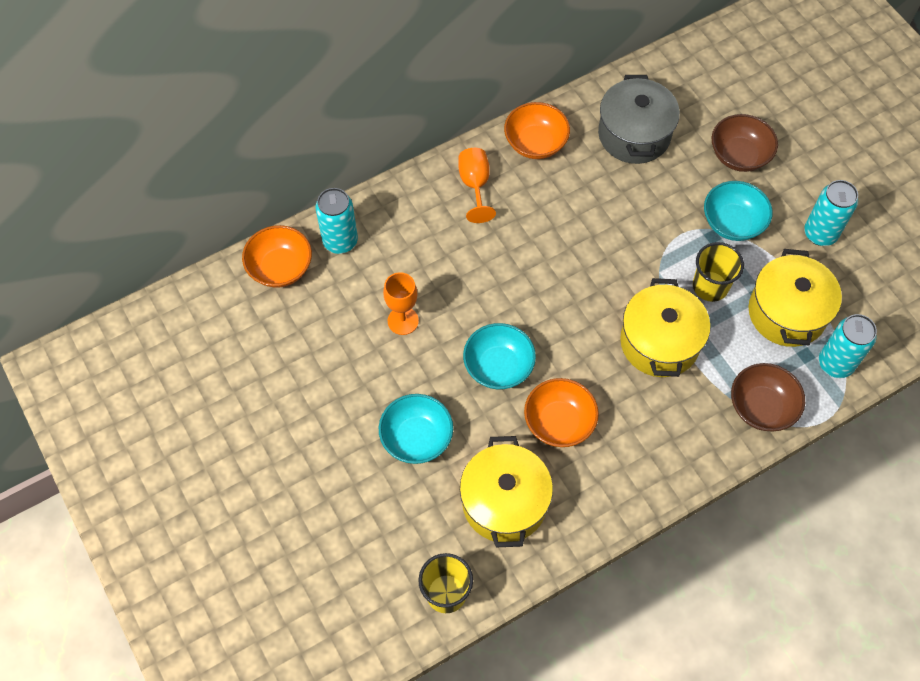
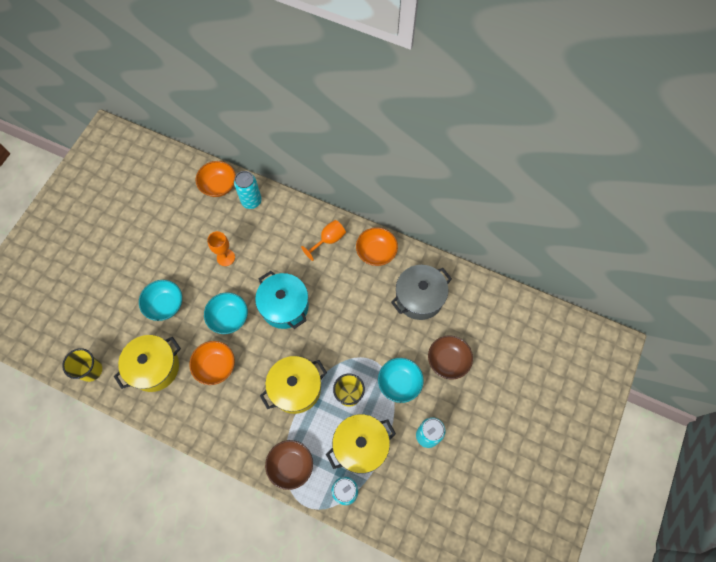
camera: 55 degrees right, 5 degrees up
(532, 290) = (284, 306): none -> turquoise pot

